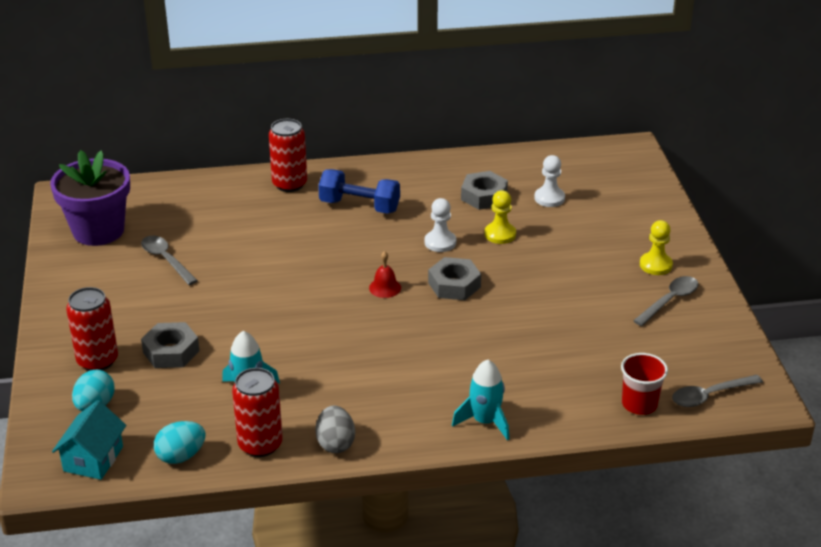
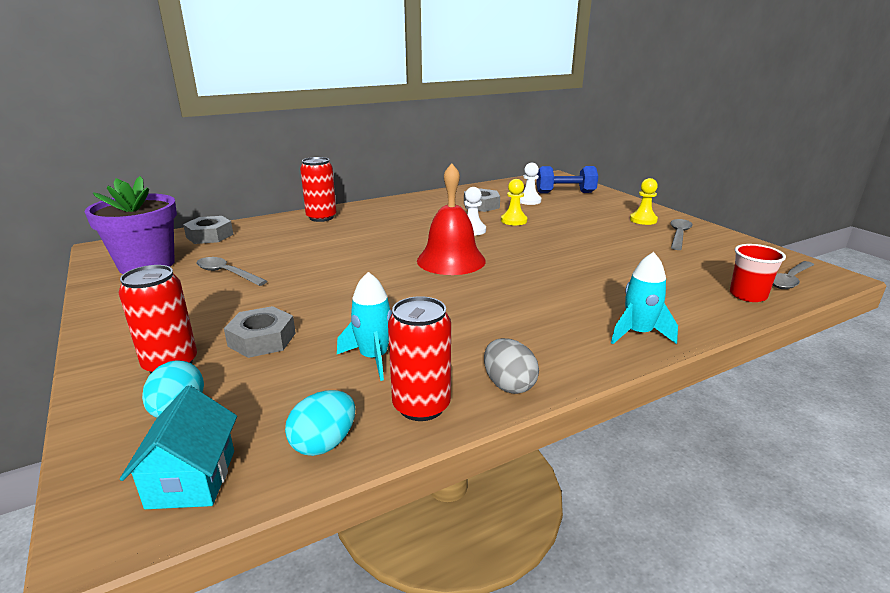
camera: 20 degrees left, 10 degrees down
(359, 206) = (389, 221): blue dumbbell -> blue dumbbell (565, 193)
(385, 287) = (451, 260): red bell -> red bell, size x2.28
(454, 285) = (508, 250): grey nut -> grey nut (210, 236)

